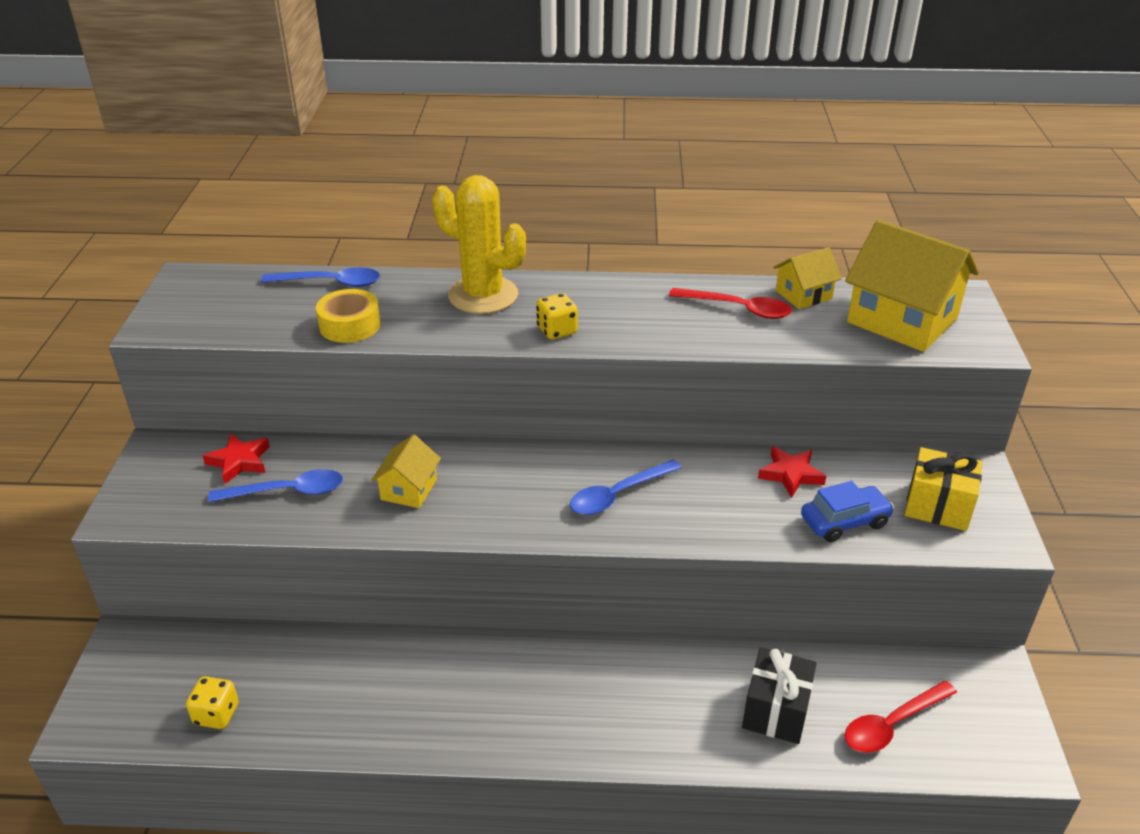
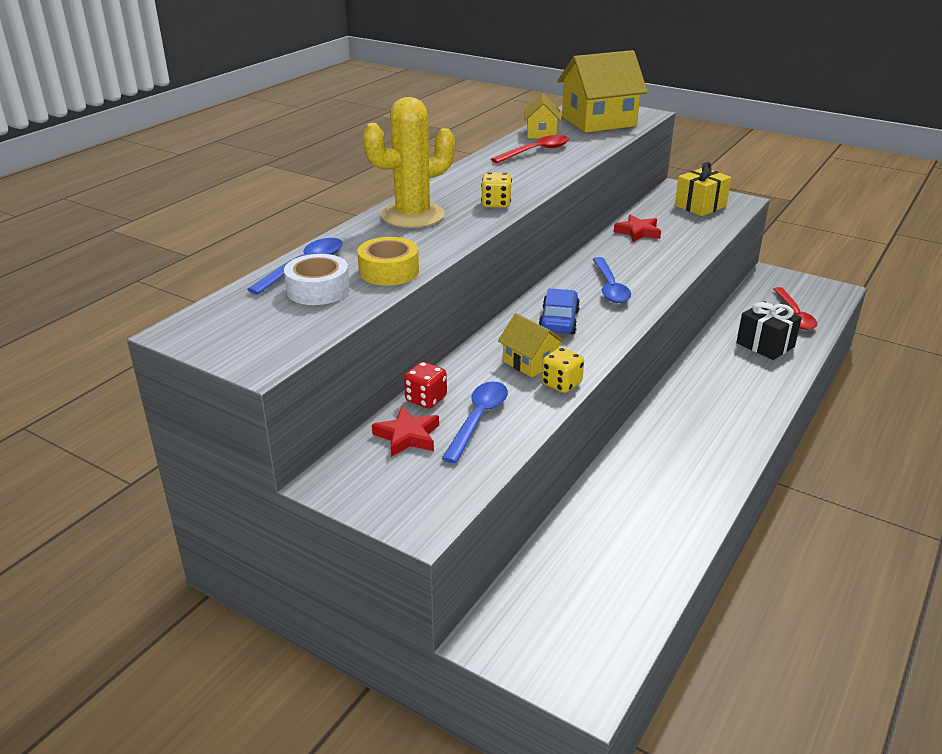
camera: 60 degrees left, 5 degrees down
(216, 714) = (627, 593): yellow dice -> yellow dice (561, 384)
(290, 305) = (318, 290): none -> white tape
(303, 450) = (426, 399): none -> red dice
(844, 521) = (694, 232): blue car -> blue car (559, 321)

